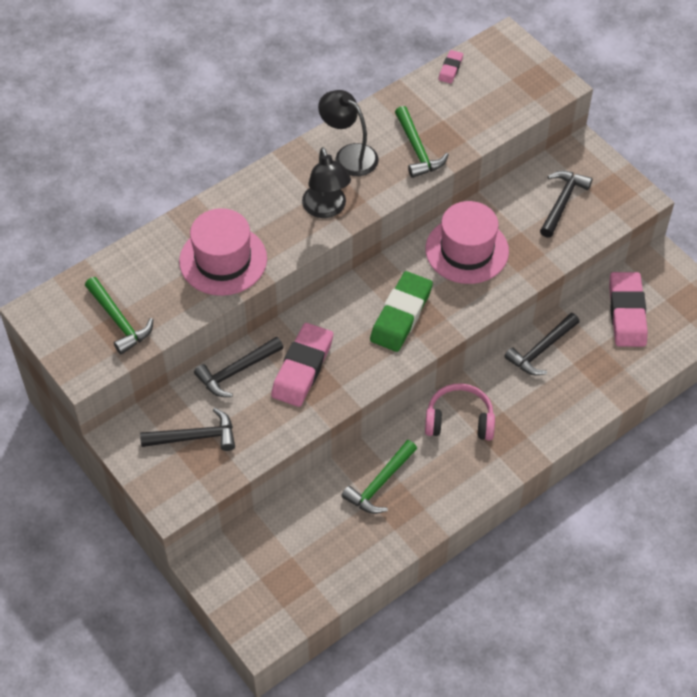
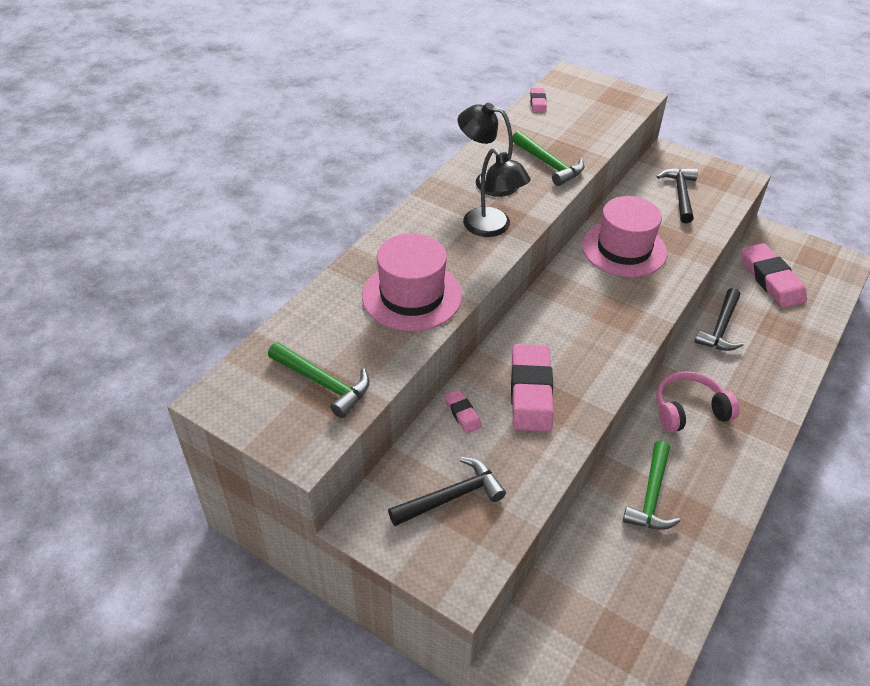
camera: 20 degrees left, 10 degrees down
(236, 371) = (462, 413): black hammer -> pink eraser
(401, 315) = (599, 317): green eraser -> none

